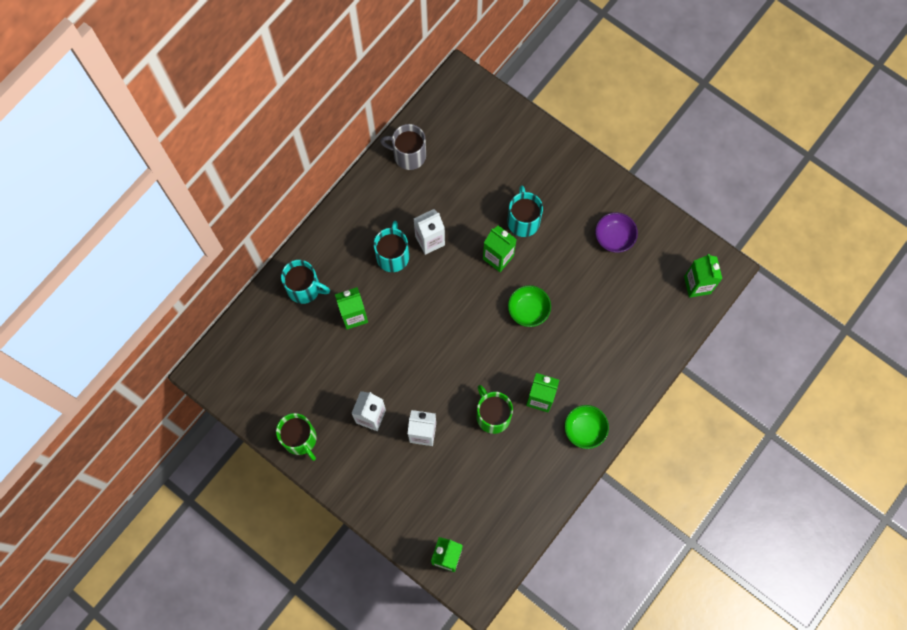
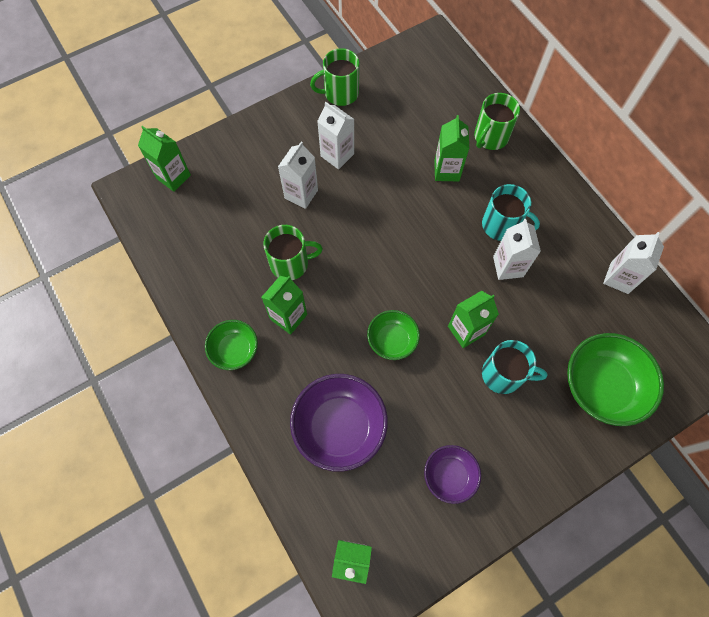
camera: 110 degrees right, 5 degrees down
(305, 288) = (490, 137): turquoise mug -> green mug
(408, 155) = (619, 278): grey mug -> white carton
(505, 150) = (601, 386): none -> green bowl
(611, 326) = (339, 427): none -> purple bowl

